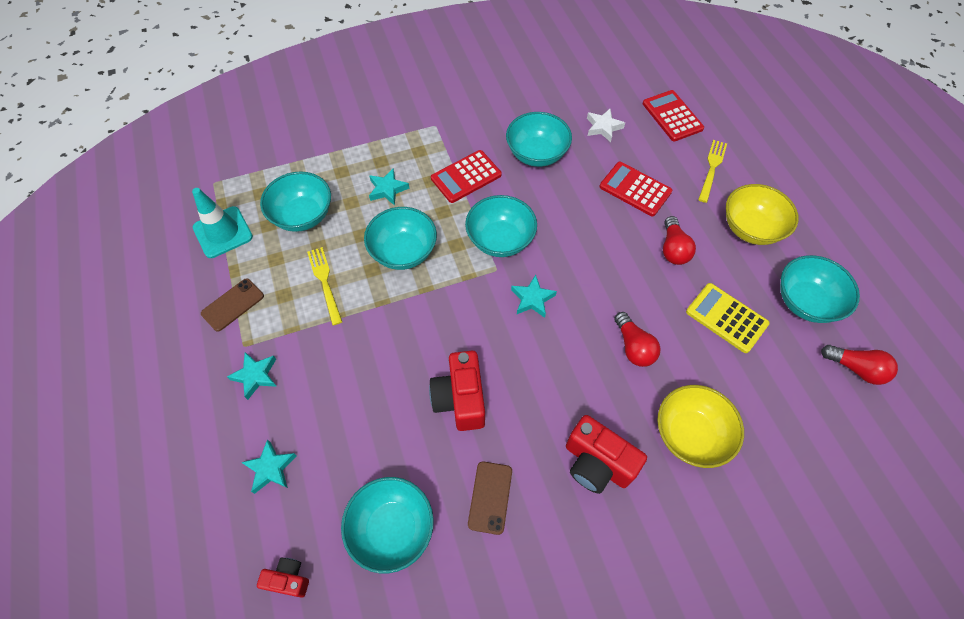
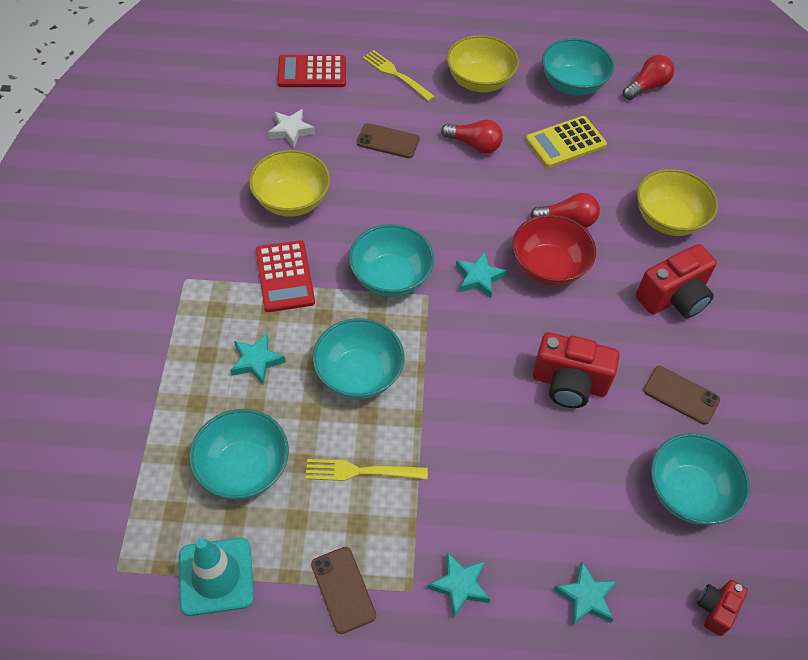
camera: 70 degrees left, 5 degrees down
(536, 154) = (292, 200): turquoise bowl -> yellow bowl
(573, 347) = (548, 267): none -> red bowl
(635, 189) = (388, 141): red calculator -> brown phone

